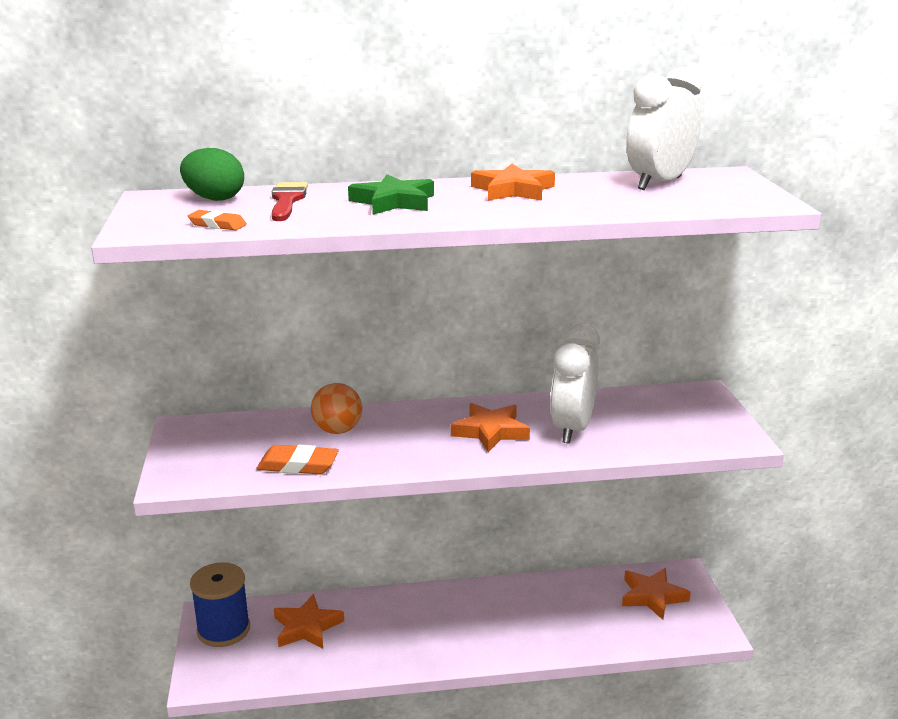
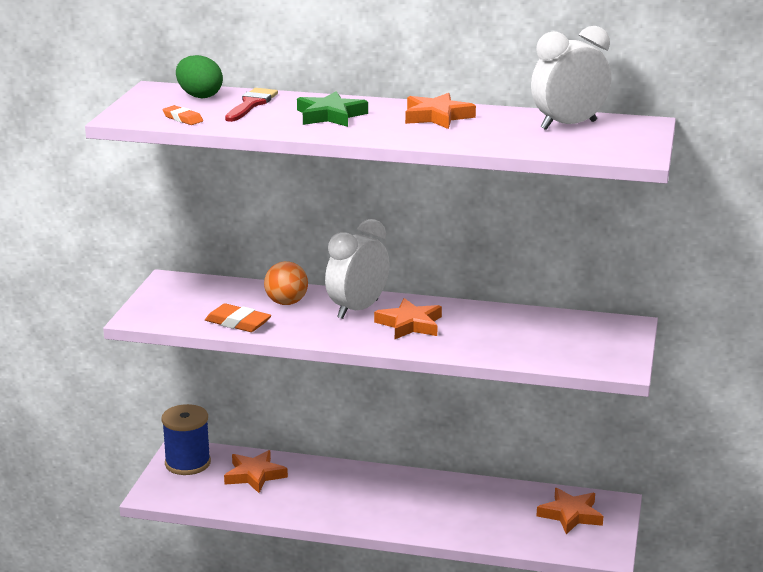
camera: 20 degrees right, 0 degrees up
(572, 429) = (481, 334): white clock -> white clock (357, 309)

